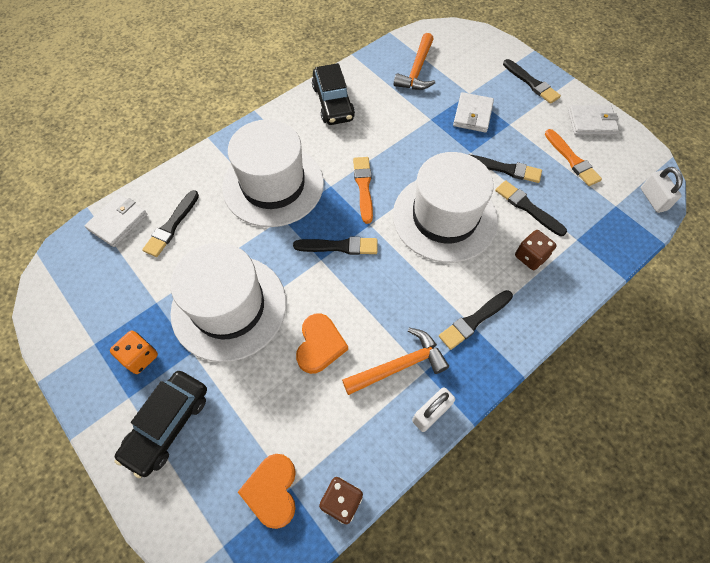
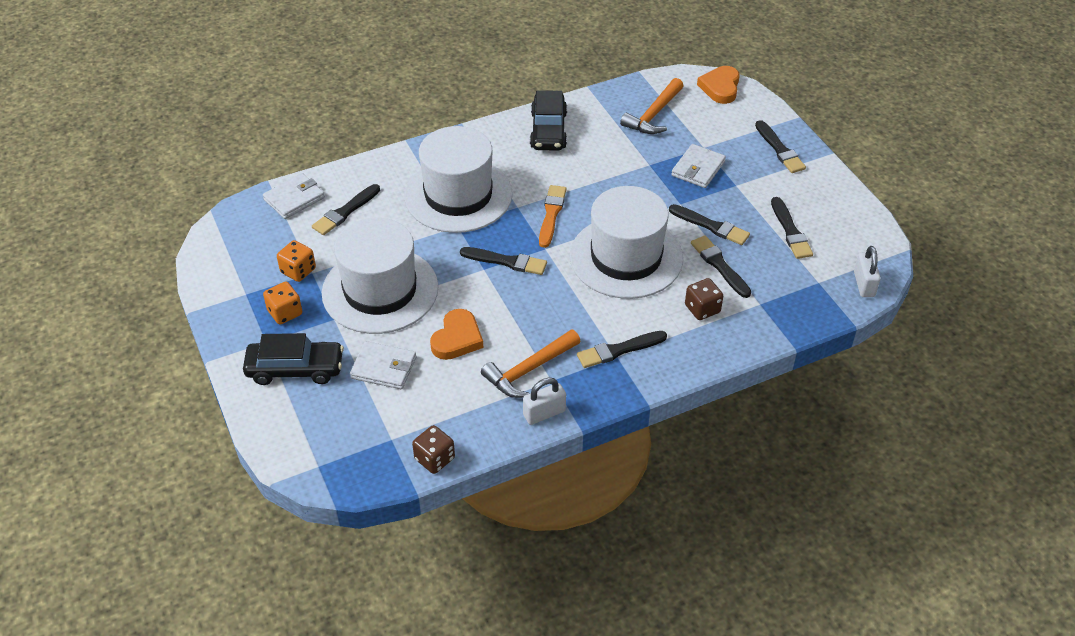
camera: 15 degrees right, 15 degrees down
(142, 303) = (298, 271): none -> orange dice
(167, 425) = (295, 369): black car -> black car turned 135 degrees counterclockwise
(272, 491) = (374, 437): orange heart -> orange heart (720, 87)
(399, 365) = (529, 370): orange hammer -> orange hammer turned 150 degrees clockwise
(572, 159) = (790, 231): orange brush -> black brush
(591, 122) = (830, 200): white wallet -> white wallet (384, 368)

